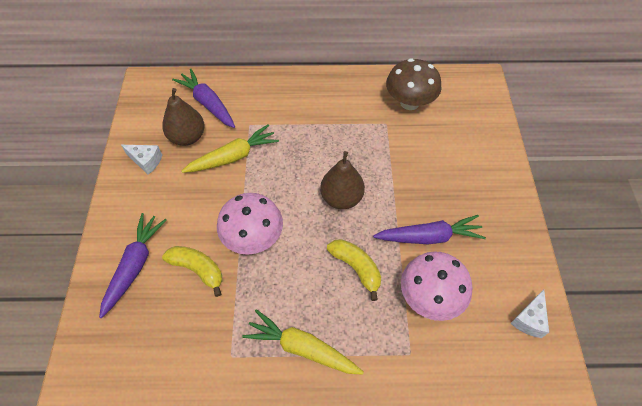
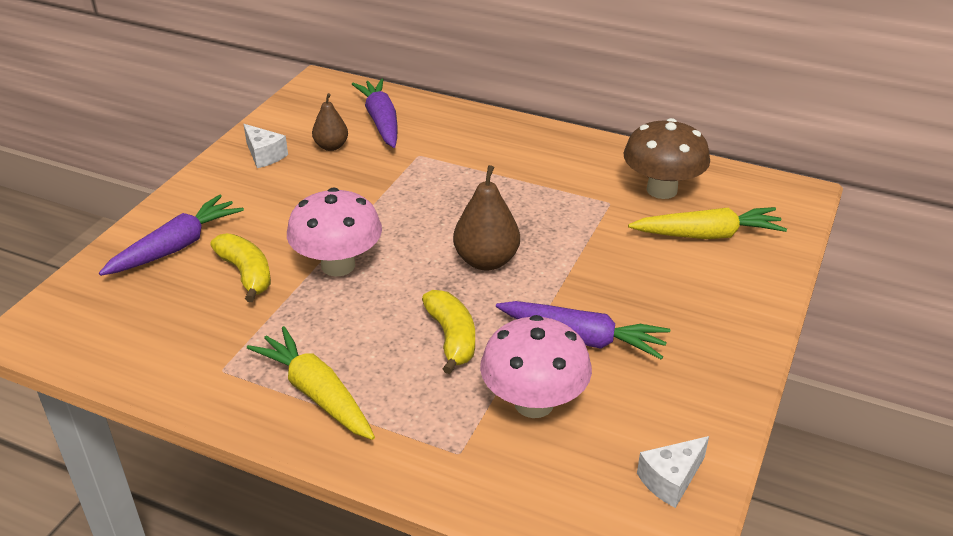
camera: 25 degrees right, 20 degrees down
(187, 137) = (331, 146): brown pear -> brown pear, size x0.63
(233, 157) = (374, 180): yellow carrot -> yellow carrot (708, 235)

